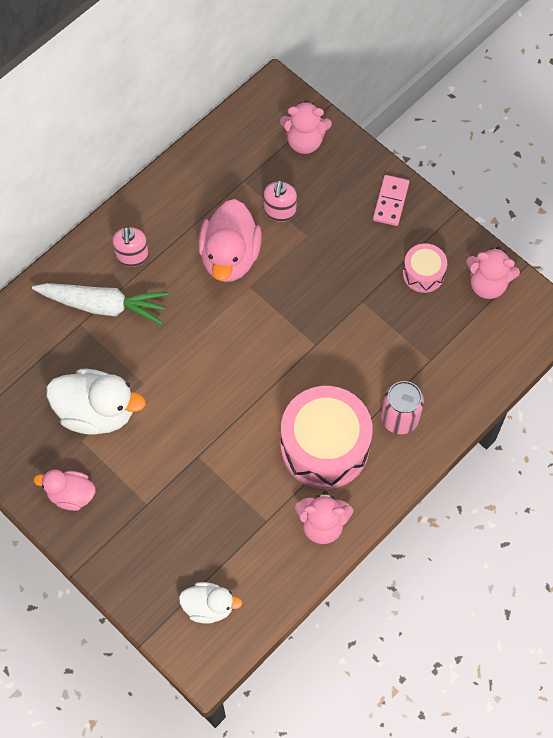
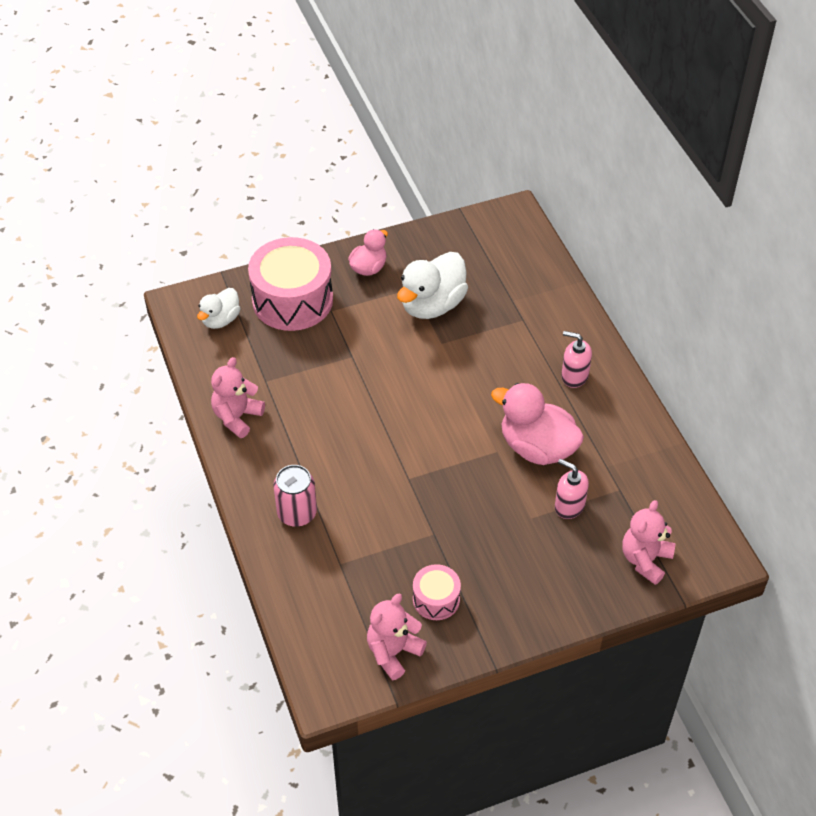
camera: 115 degrees right, 15 degrees down
(104, 306) = (532, 341): white carrot -> none
(324, 446) = (305, 446): pink drum -> pink drum (292, 300)
(390, 202) = (535, 607): pink domino -> none

